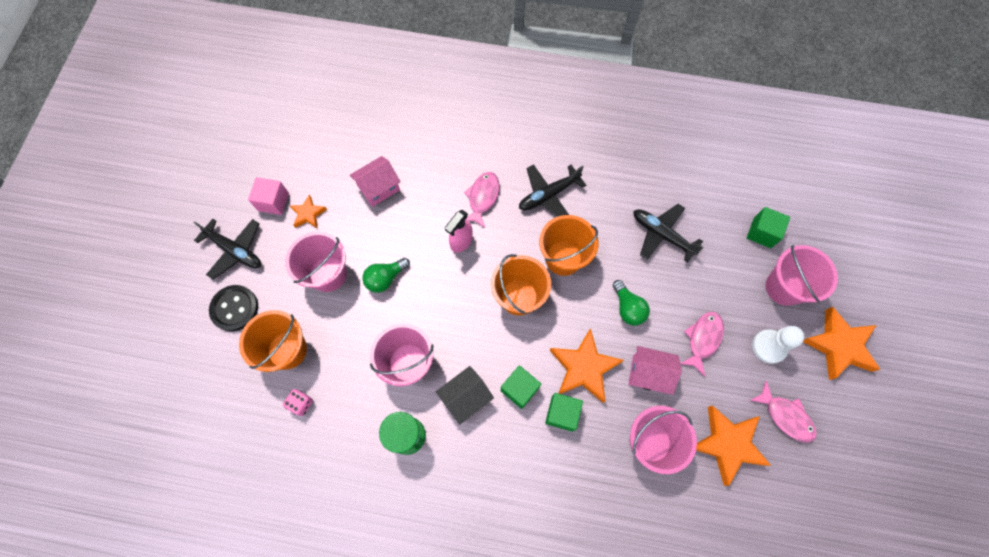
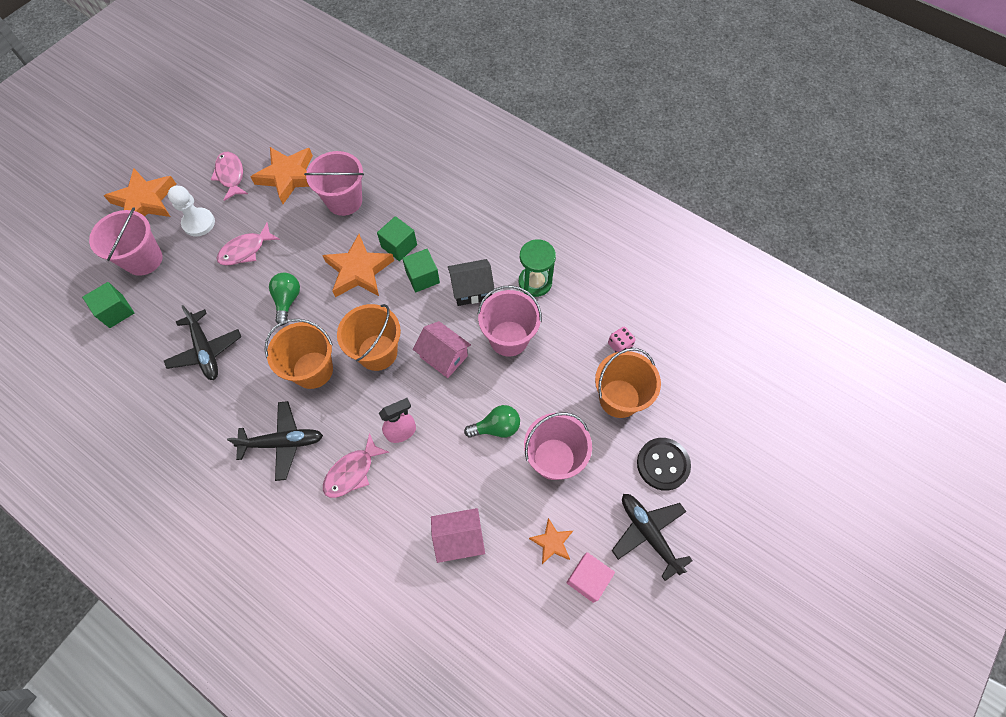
camera: 155 degrees left, 5 degrees down
(648, 373) = (309, 244): pink house -> pink house (444, 356)

